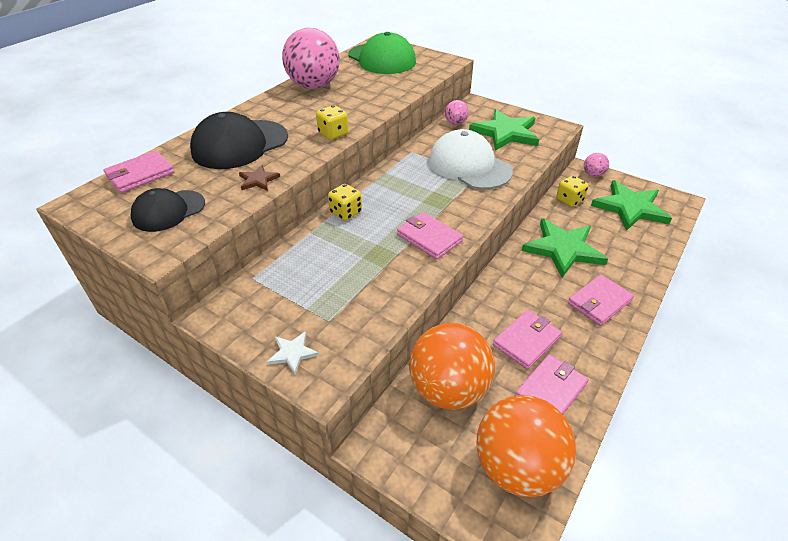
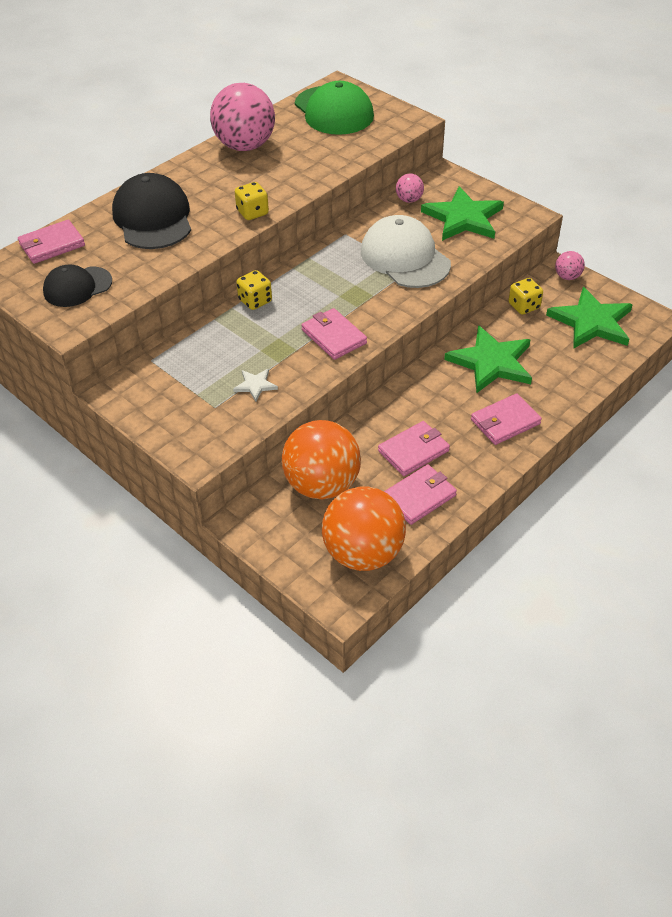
camera: 10 degrees right, 5 degrees up
(240, 144) = (153, 218): black cap -> black cap turned 105 degrees clockwise
(258, 180) = (166, 261): brown star -> none
(292, 353) = (177, 431): white star -> white star (255, 385)

